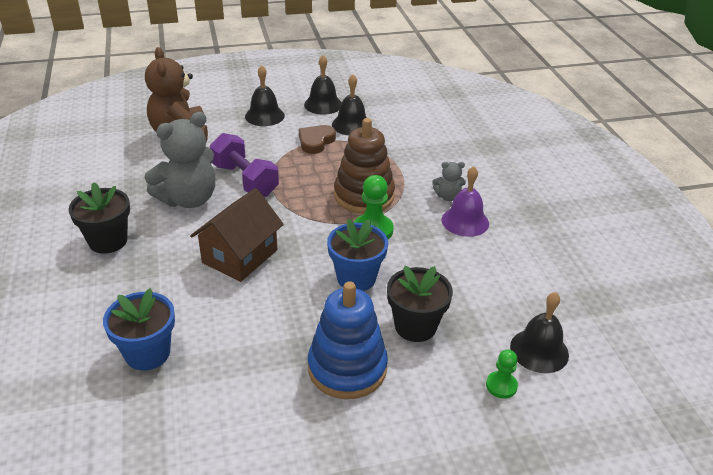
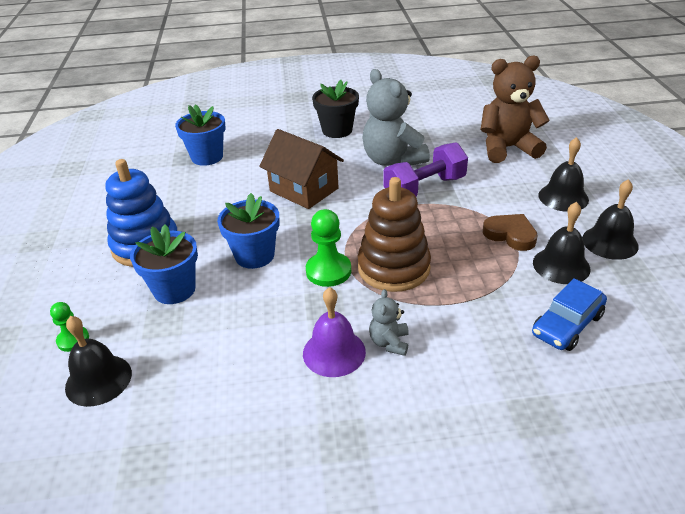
camera: 100 degrees right, 0 degrees up
(411, 128) = (567, 325): none -> blue car
(415, 326) = (174, 290): black flower pot -> blue flower pot

